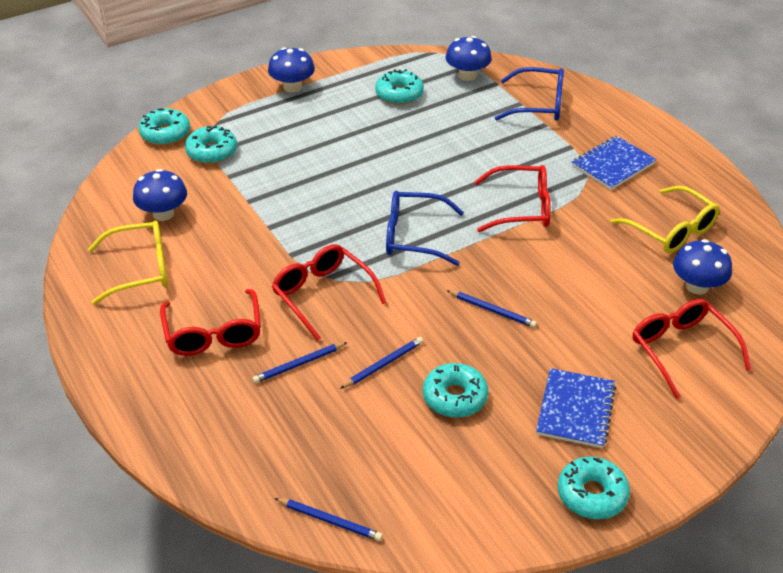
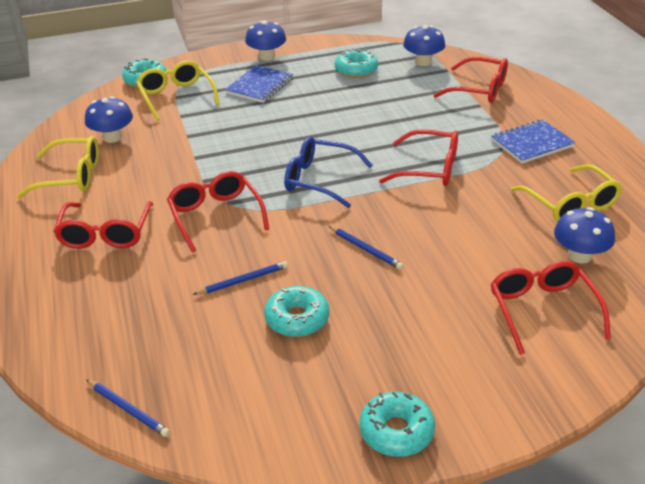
camera: 15 degrees right, 5 degrees down
(212, 152) = (176, 96): turquoise donut -> yellow glasses
(299, 364) = (167, 269): blue pencil -> none
(539, 105) = (479, 89): blue glasses -> red glasses
(575, 410) = (411, 349): blue notebook -> blue notebook (260, 86)

